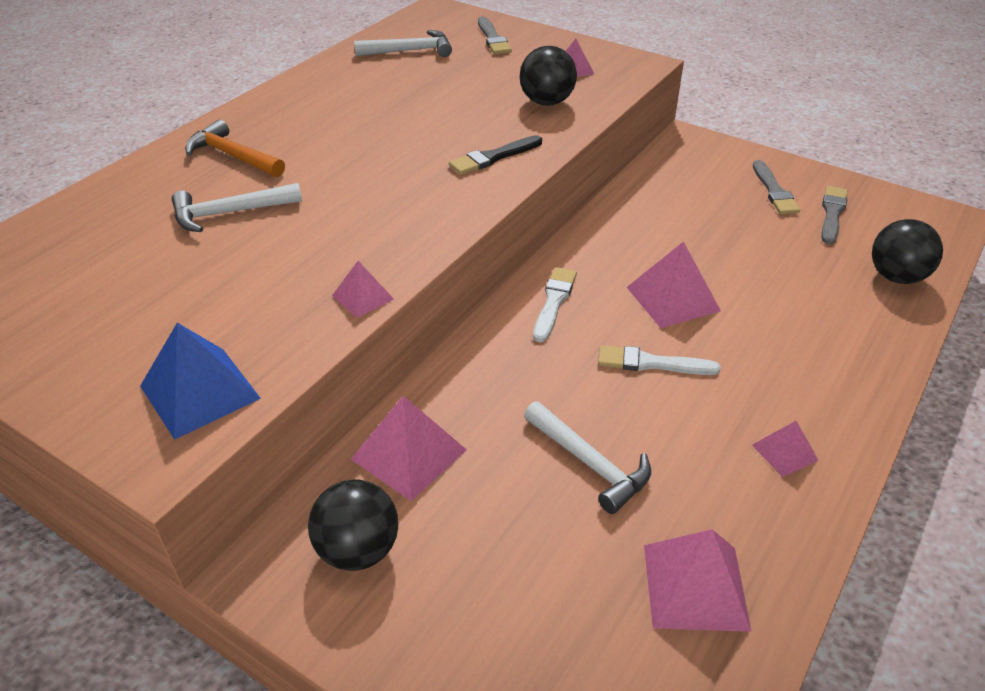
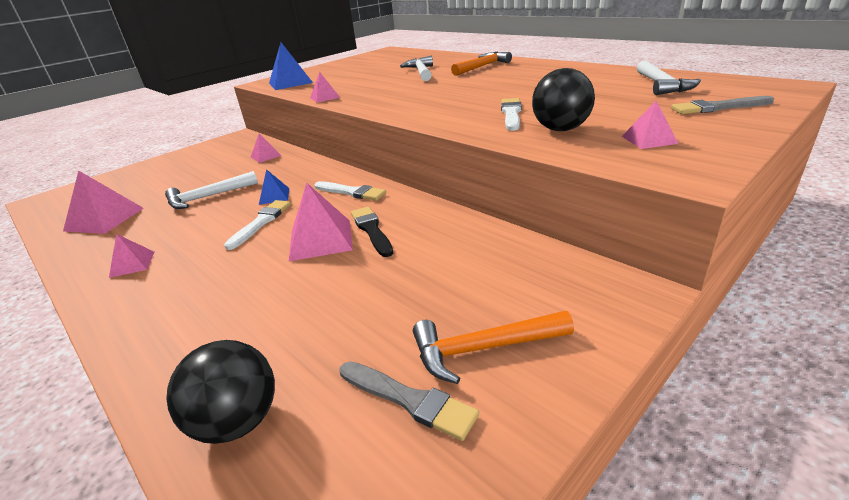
camera: 105 degrees right, 10 degrees down
(358, 550) = (226, 150): black ball -> none
(408, 454) = (265, 156): pink pyramid -> pink pyramid, size x0.56
(493, 157) = (459, 115): black brush -> black brush (371, 230)
(494, 126) = (511, 114): none -> white brush
(575, 378) = (274, 196): none -> blue pyramid
(774, 191) = (483, 349): grey brush -> orange hammer

